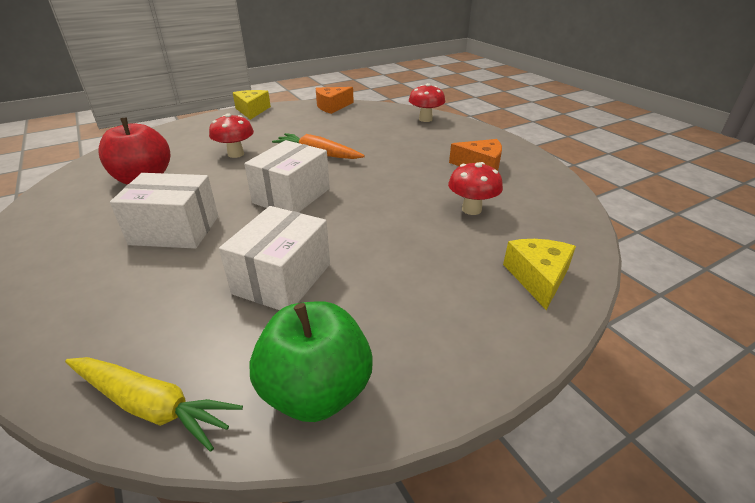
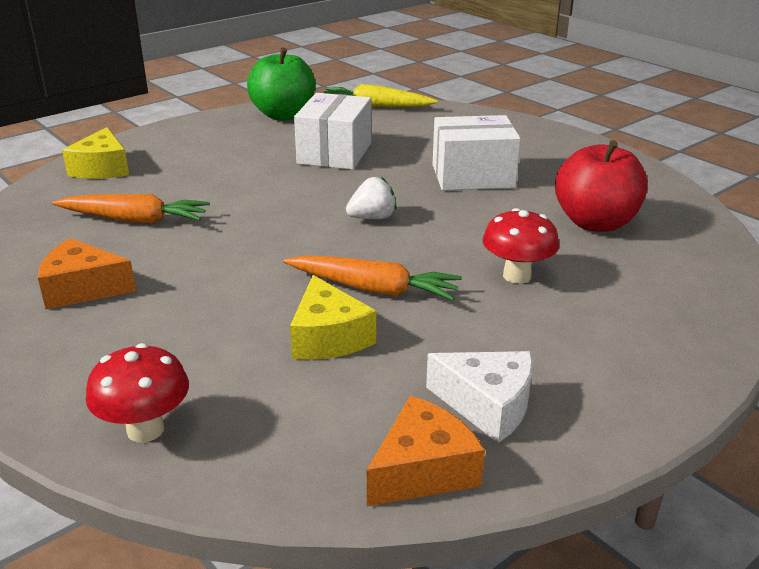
camera: 170 degrees right, 5 degrees down
(252, 111) = (631, 420): yellow cheese -> yellow cheese (328, 337)
(291, 196) = (372, 218): white box -> white strawberry
(298, 116) = (488, 405): none -> white cheese
(471, 209) = (135, 220): red mushroom -> orange carrot

